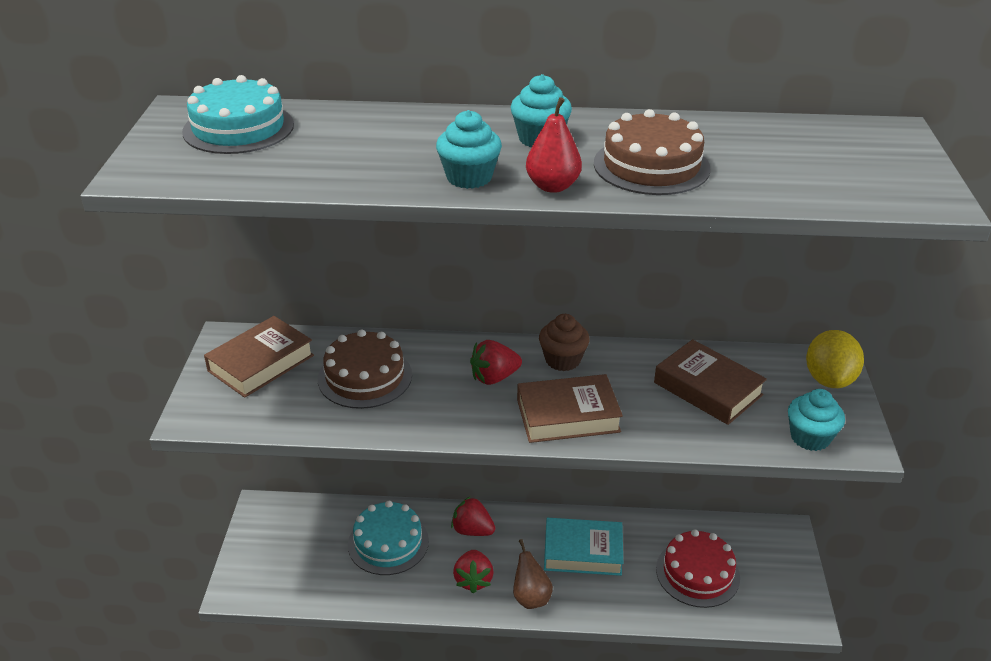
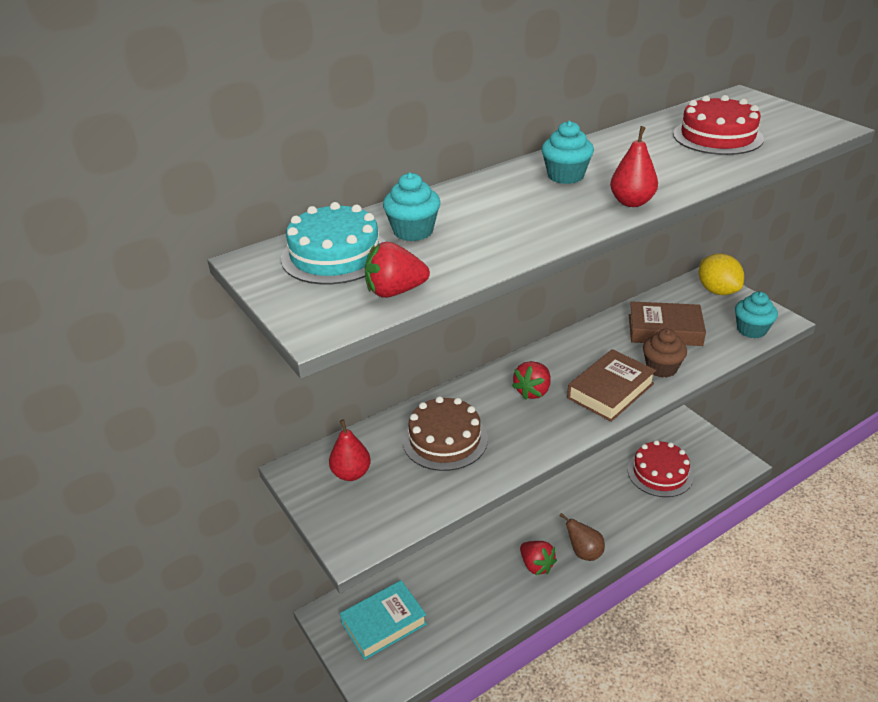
camera: 35 degrees left, 0 degrees up
(261, 363) = (351, 473): brown book -> red pear
(388, 542) = (451, 578): turquoise cake -> none
(469, 177) = (571, 219): turquoise cupcake -> turquoise cupcake (413, 231)
(472, 530) = (499, 532): red strawberry -> red strawberry (395, 291)
(562, 360) = (560, 356): brown cupcake -> brown cupcake (661, 368)
(583, 552) = (582, 502): turquoise book -> turquoise book (384, 623)
(651, 166) = (662, 166): brown cake -> none
(773, 160) = (717, 136): none -> red cake

